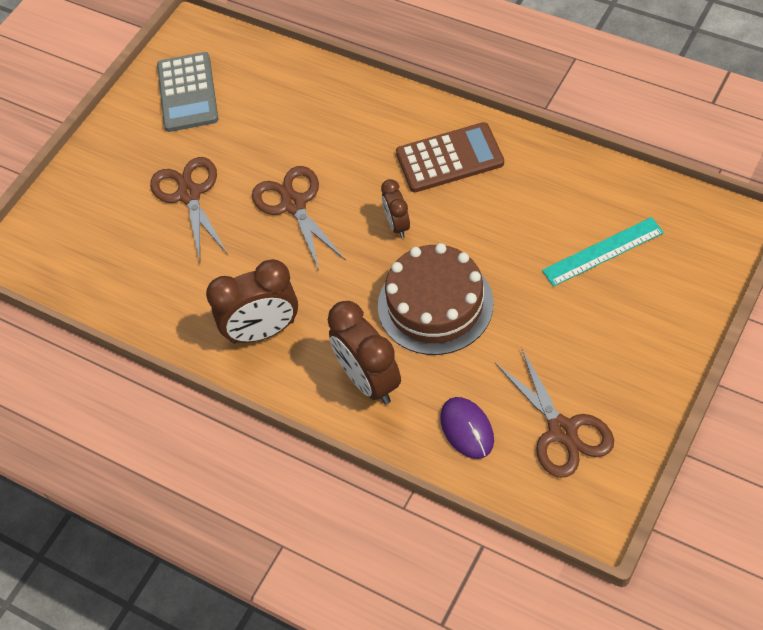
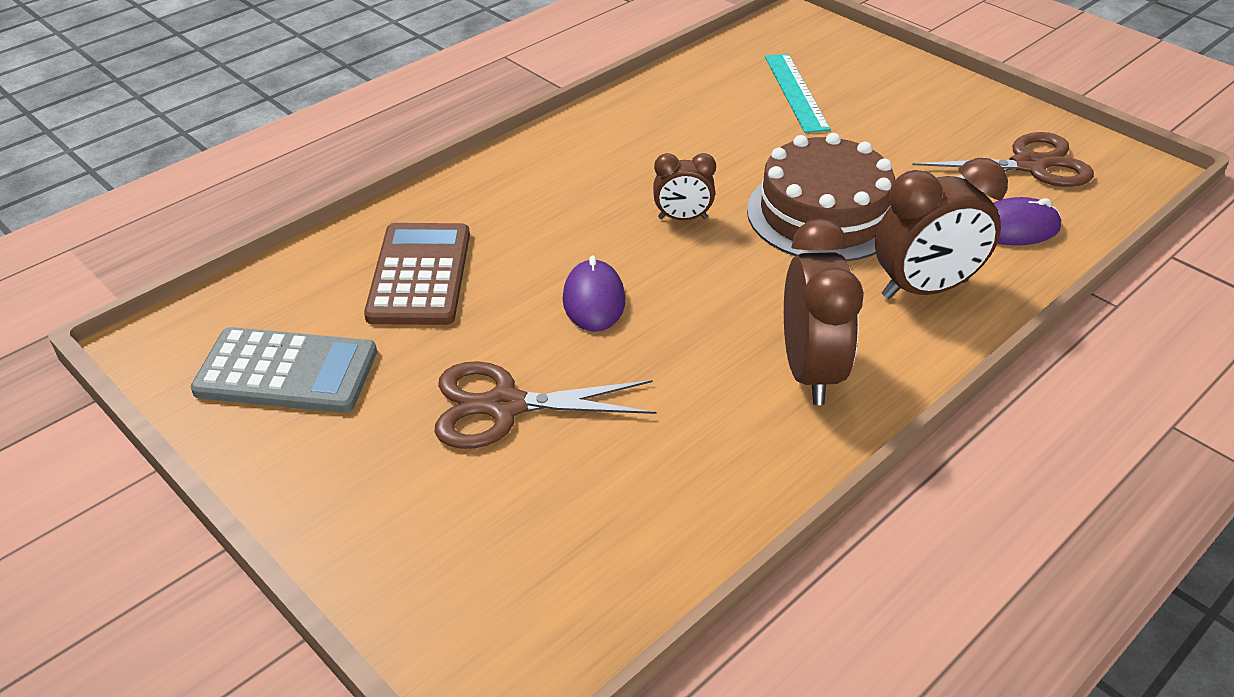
camera: 80 degrees left, 15 degrees down
(293, 204) = (594, 300): brown scissors -> purple mouse
(449, 158) = (599, 159): brown calculator -> brown calculator (419, 275)

